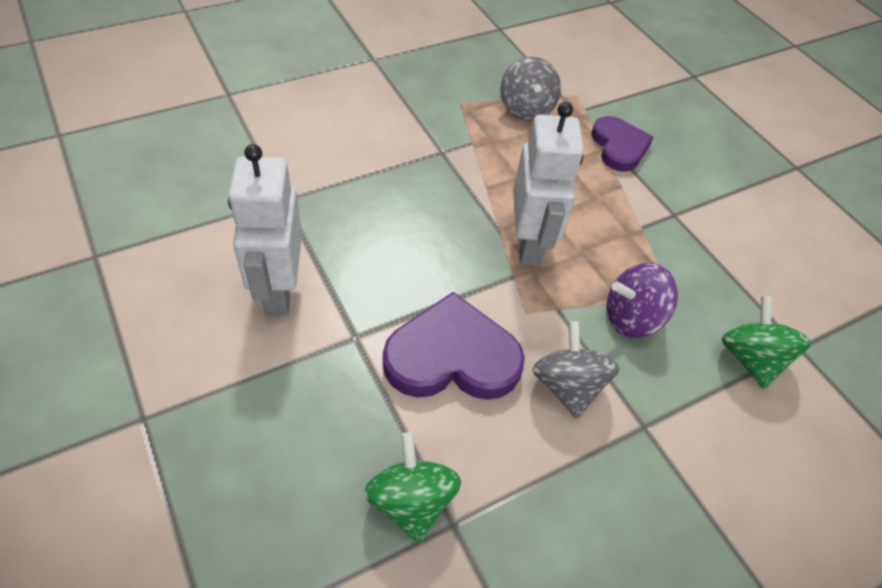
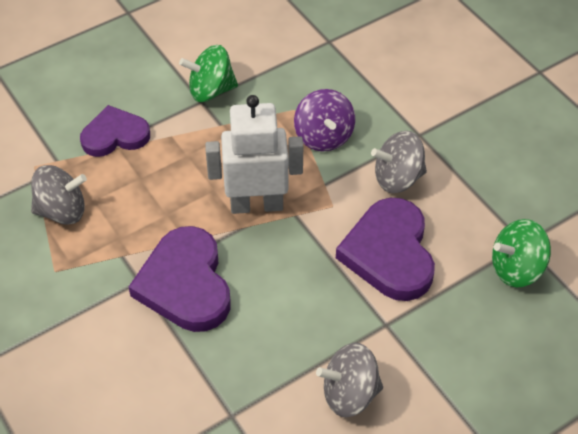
camera: 90 degrees left, 0 degrees up
(278, 290) = (349, 393): white robot -> grey spinning top
(434, 181) = (185, 284): none -> purple heart
(751, 359) = (346, 69): green spinning top -> green spinning top (211, 90)

